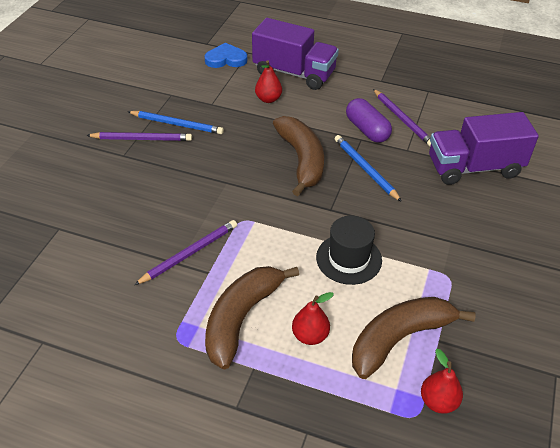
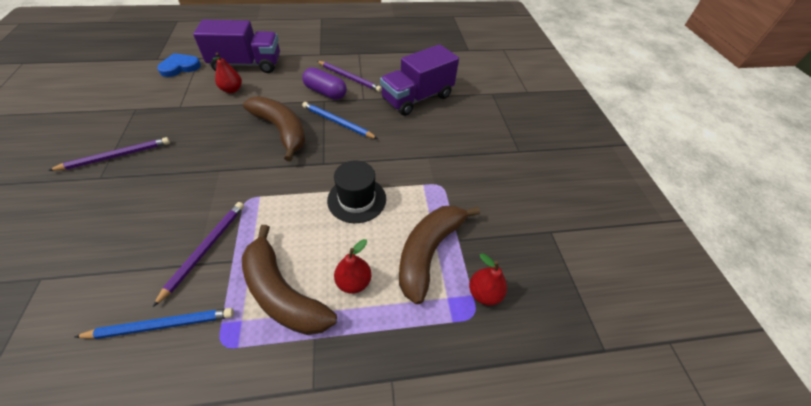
camera: 30 degrees left, 5 degrees up
(177, 124) = (150, 133): blue pencil -> blue pencil (162, 325)
(241, 318) = (282, 293): brown banana -> brown banana turned 45 degrees counterclockwise

